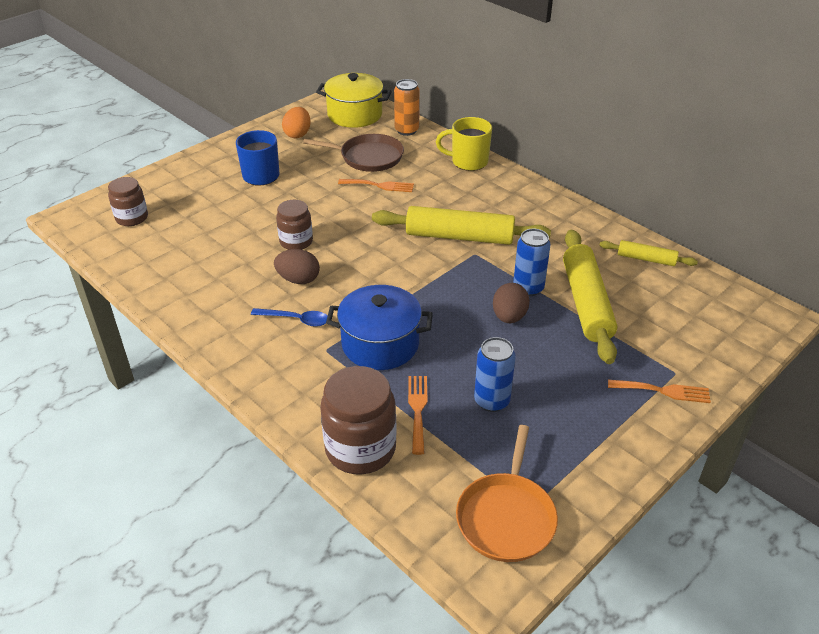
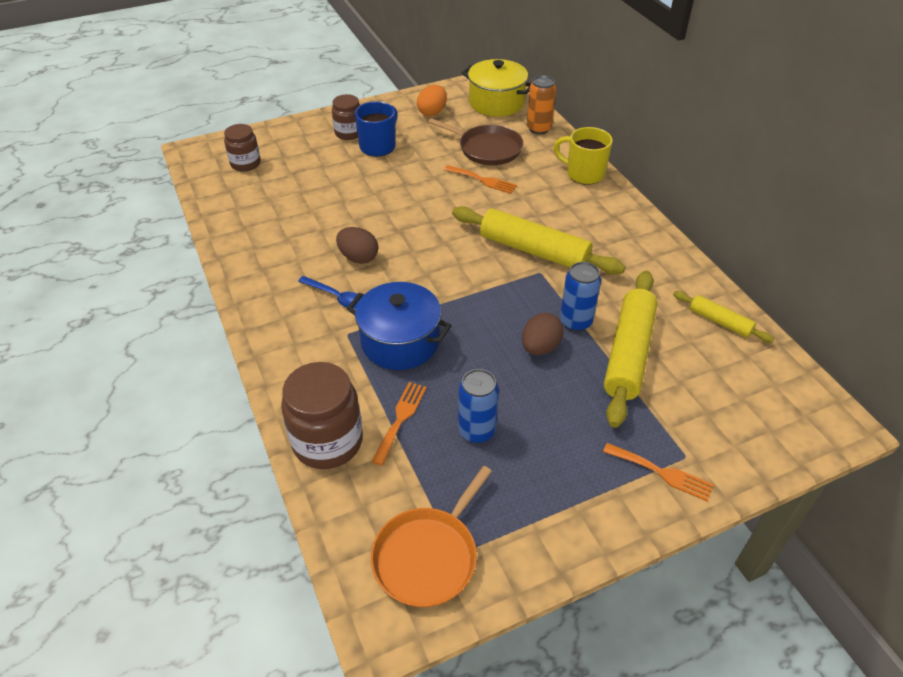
camera: 20 degrees right, 5 degrees up
(296, 241) = (376, 219): brown jar -> brown jar (349, 133)

